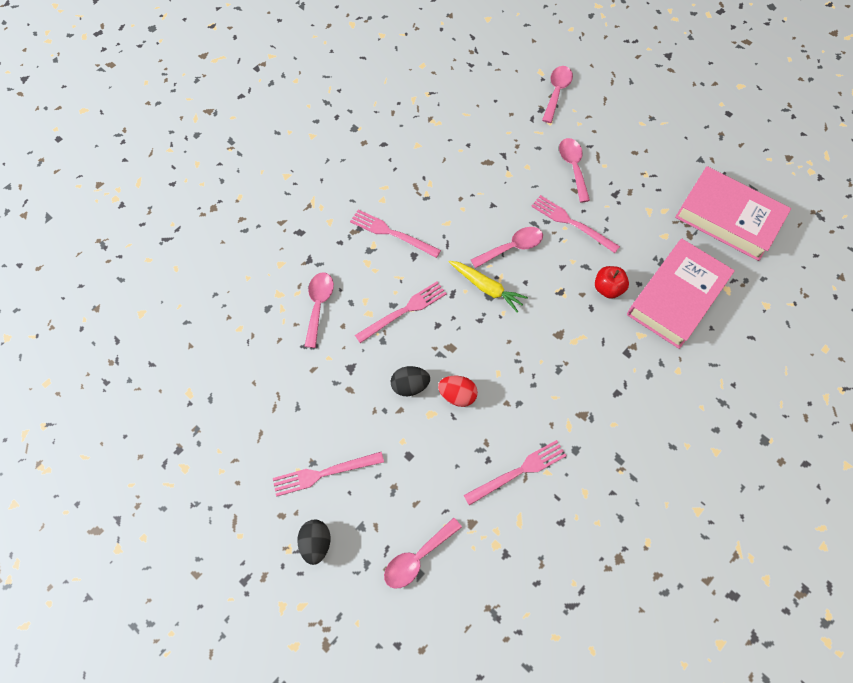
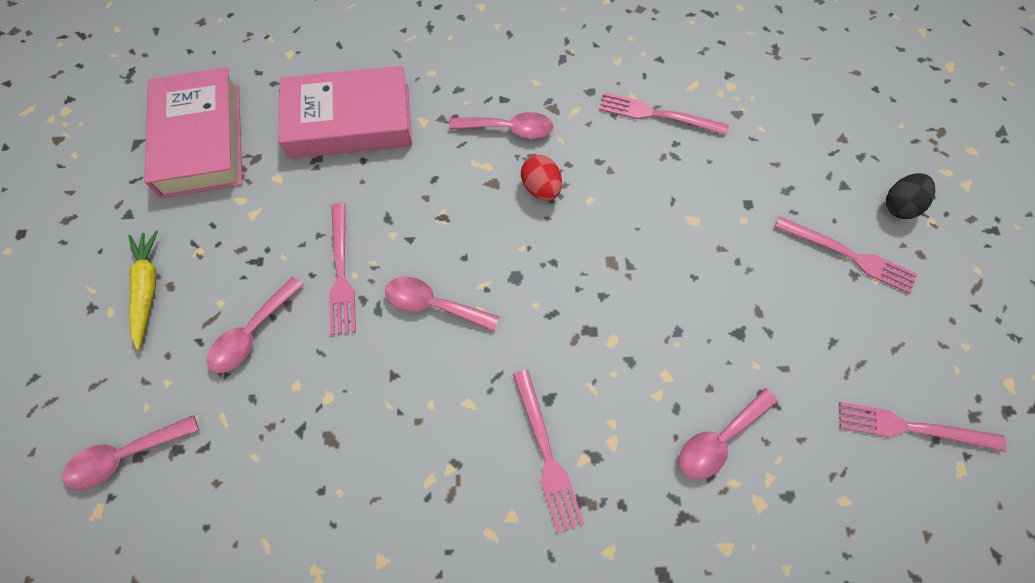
camera: 135 degrees left, 0 degrees up
(404, 311) = (624, 342): pink fork -> pink fork (912, 427)
(410, 386) = (690, 261): black egg -> none
(417, 558) = (809, 127): pink spoon -> pink spoon (509, 129)
(457, 395) = (650, 214): red egg -> red egg (541, 188)
(486, 288) = (510, 287): yellow carrot -> yellow carrot (147, 289)
(608, 288) = (396, 181): red apple -> none

